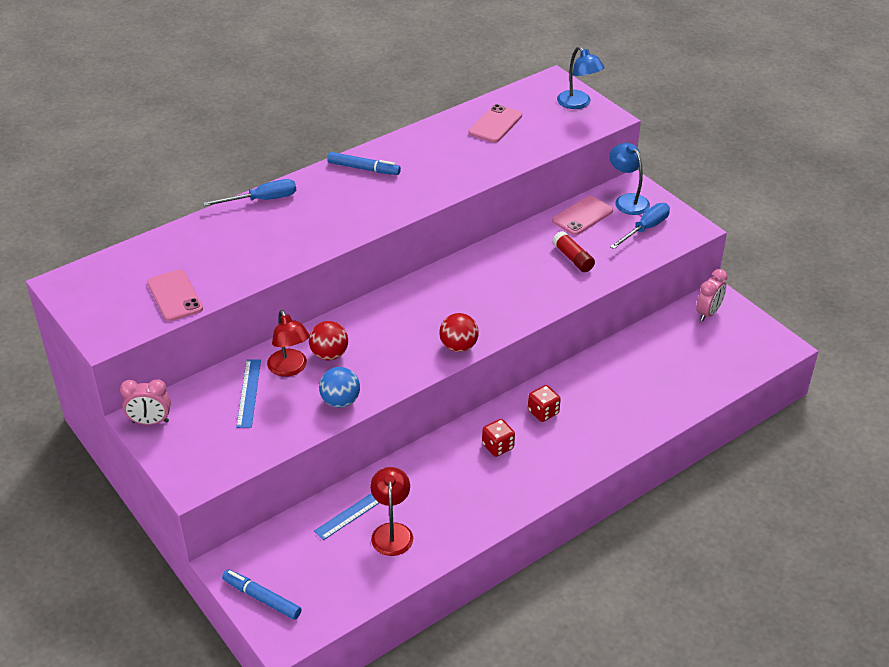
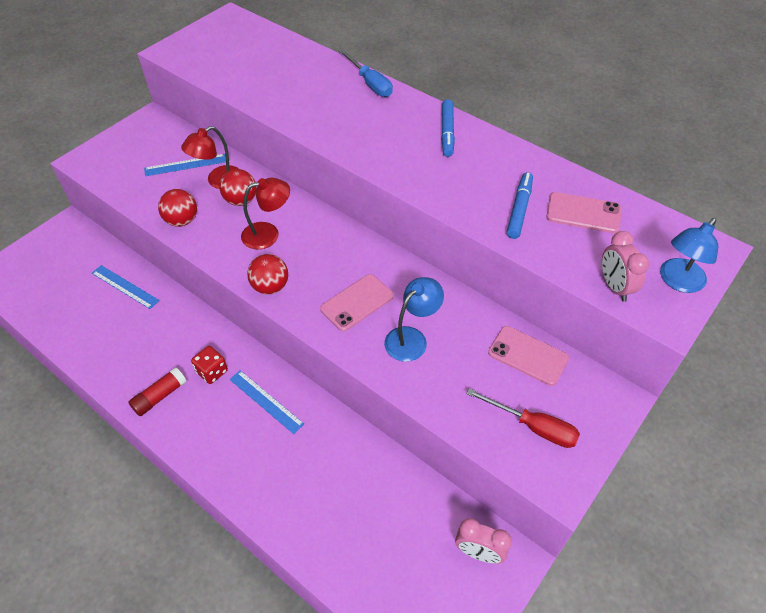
camera: 75 degrees right, 10 degrees up
(150, 422) = (147, 123): pink clock -> pink clock (614, 287)
(175, 296) = (225, 69): pink phone -> pink phone (357, 302)
(262, 598) = (33, 252): blue marker -> blue marker (519, 209)
(340, 401) = (182, 221): blue ball -> red ball
(392, 531) = (101, 315): red lamp -> red lamp (268, 234)
(543, 412) = (266, 401): red dice -> blue ruler
(573, 258) = (444, 359): red glue stick -> red glue stick (160, 396)
(627, 200) = (582, 398): blue lamp -> blue lamp (412, 338)
(645, 229) = (533, 427): blue screwdriver -> red screwdriver

